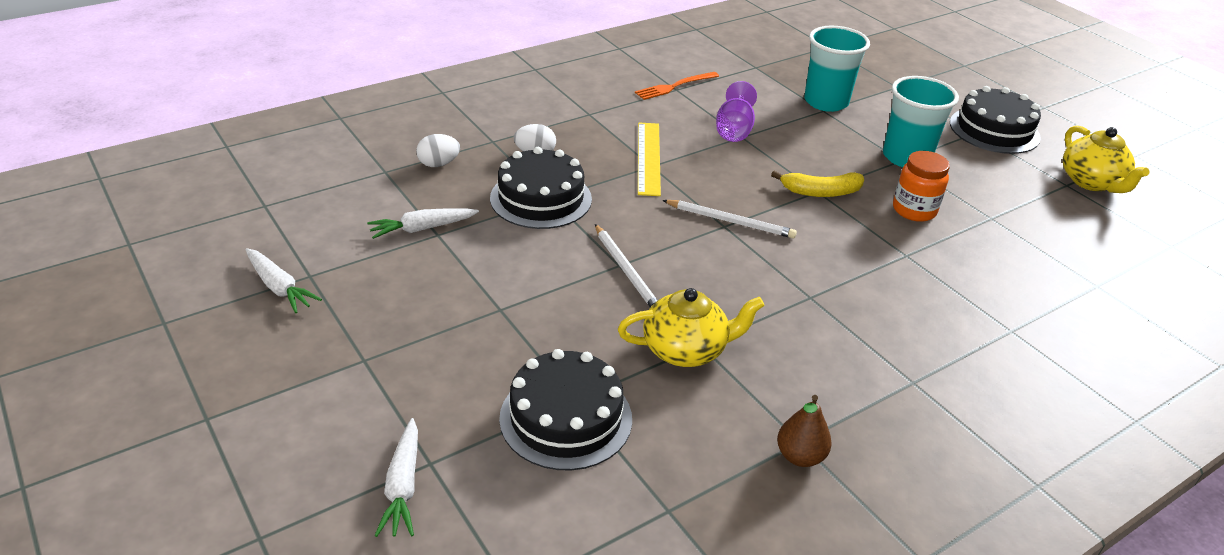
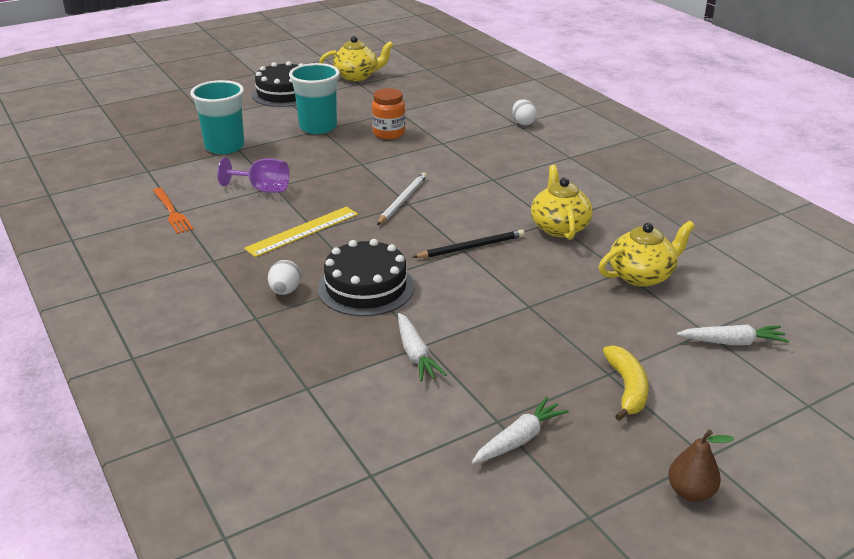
camera: 85 degrees left, 5 degrees down
(438, 164) = (297, 351): white egg -> white egg (523, 123)
(566, 418) = (642, 275): black cake -> yellow teapot
(626, 271) = (471, 247): white pencil -> black pencil
(648, 158) = (303, 231): yellow ruler -> yellow ruler turned 45 degrees counterclockwise
(800, 456) = (645, 196): brown pear -> brown pear (690, 492)
(821, 192) = (363, 162): yellow banana -> yellow banana (627, 388)

